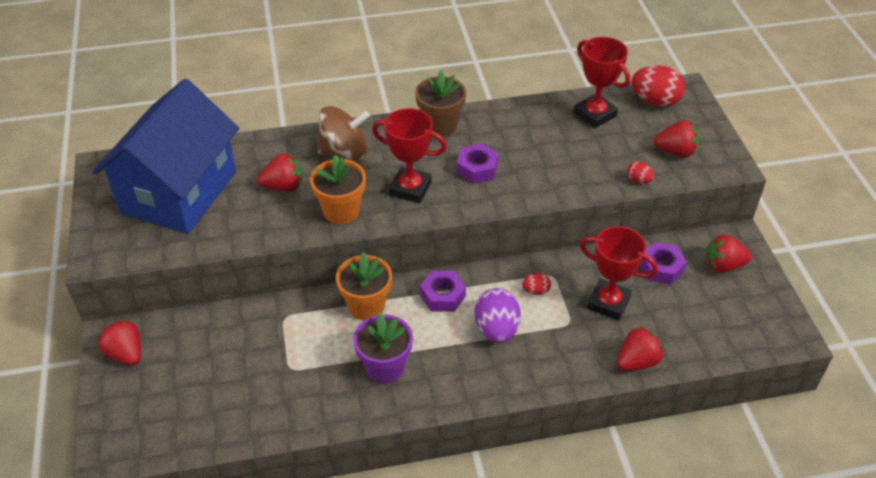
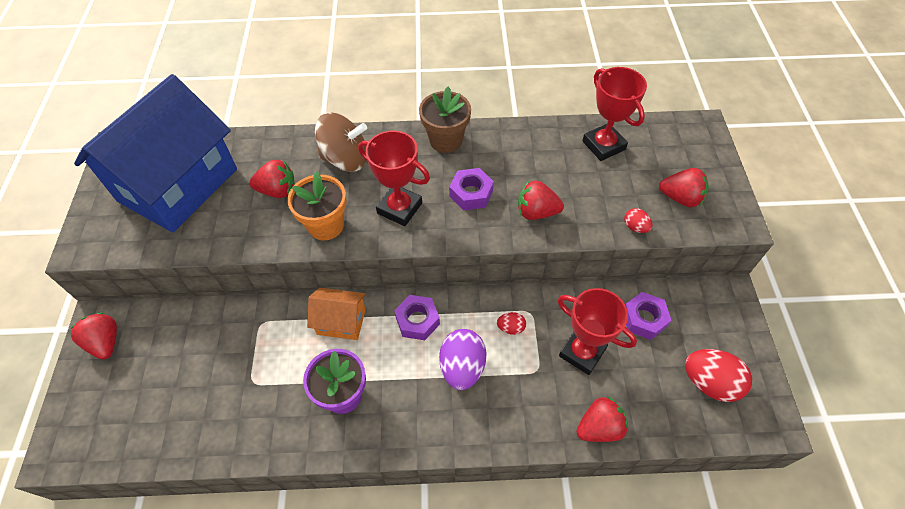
camera: 10 degrees right, 10 degrees up
(366, 306) = (341, 322): orange flower pot -> orange house
(655, 101) = (668, 137): red egg -> red egg (709, 383)
(723, 265) = (710, 324): red strawberry -> red strawberry (536, 212)

